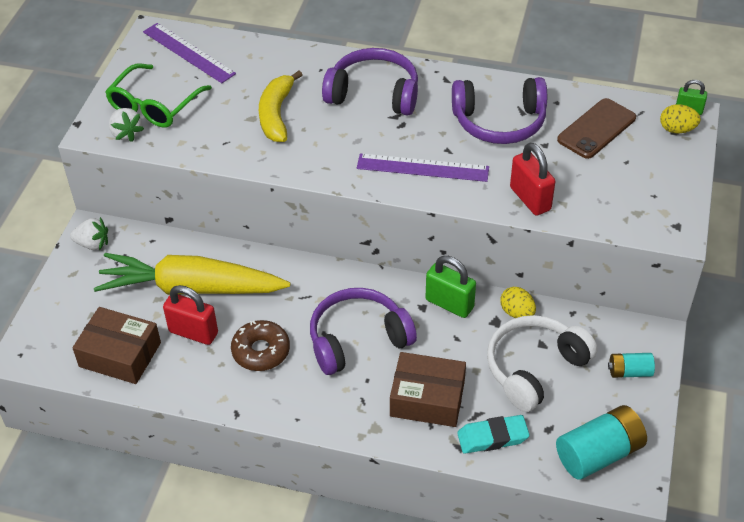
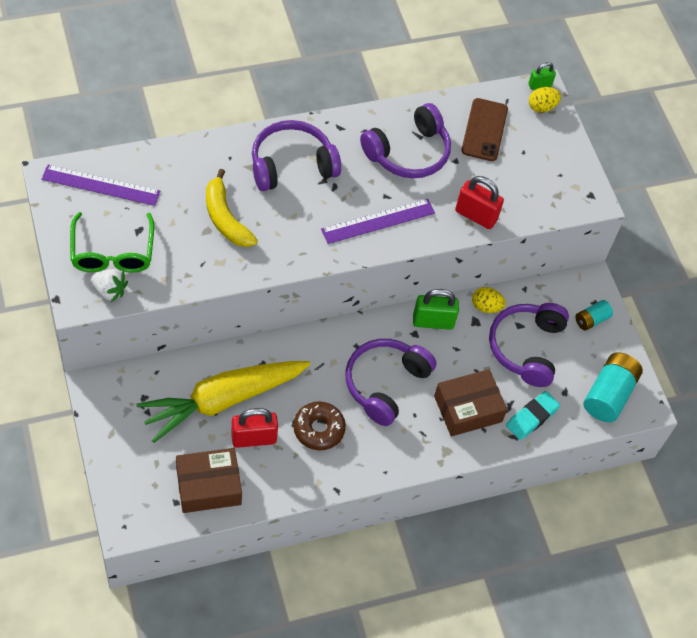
camera: 40 degrees left, 10 degrees up
(93, 244) = (107, 398): white strawberry -> none
(534, 368) = (526, 348): white headphones -> purple headphones

